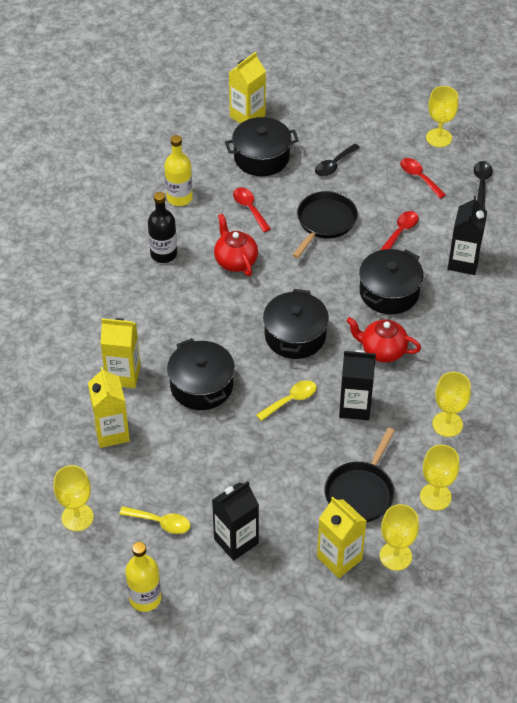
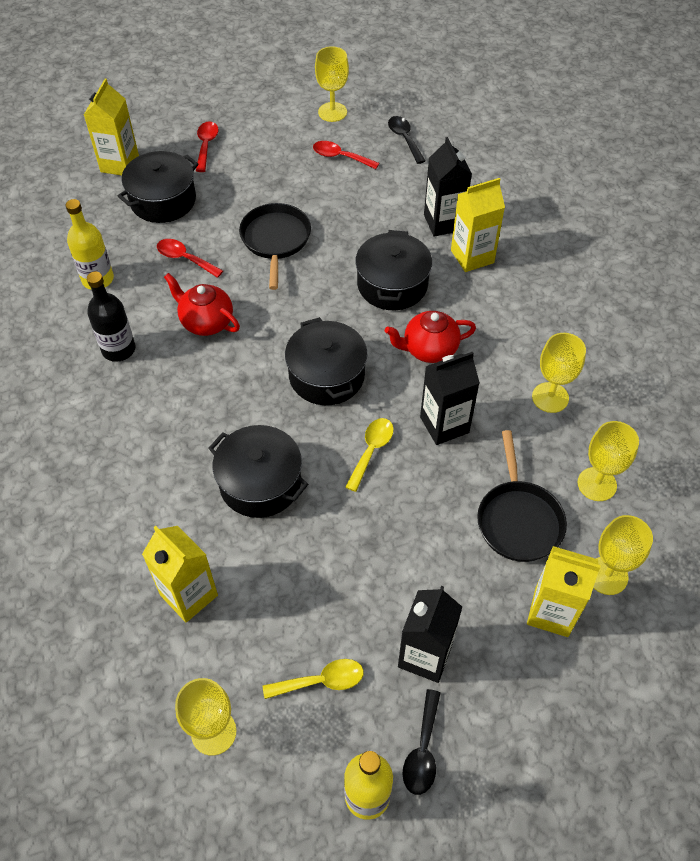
camera: 30 degrees left, 5 degrees up
(123, 375) = (159, 515): yellow carton -> yellow carton (472, 256)
(334, 165) = (245, 178): black spoon -> black spoon (422, 751)
(400, 231) = (360, 218): red spoon -> red spoon (206, 145)

